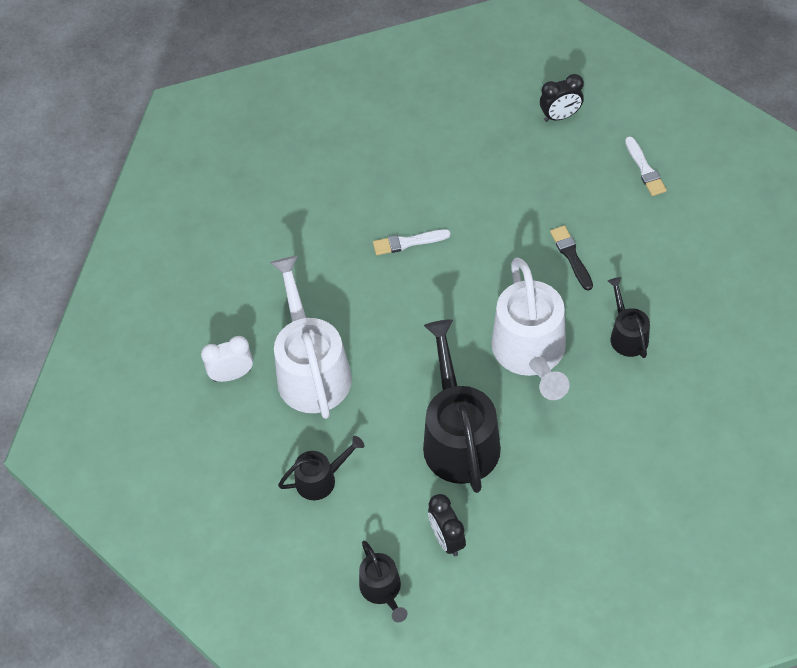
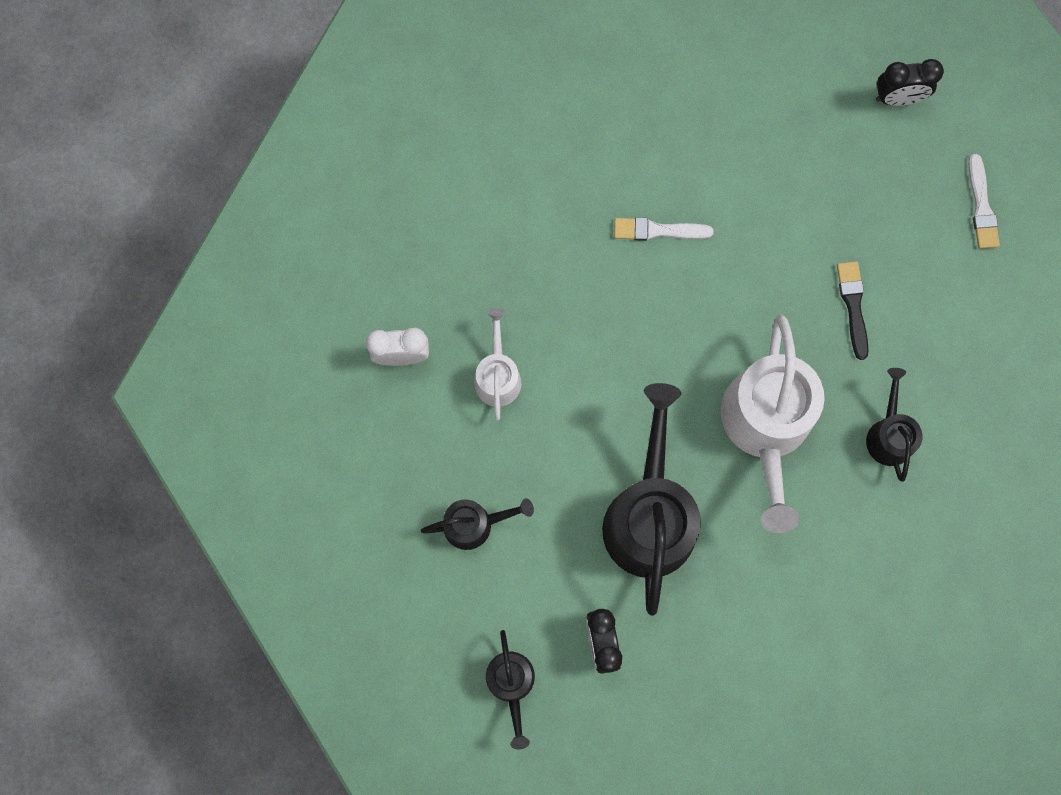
camera: 10 degrees right, 20 degrees up
(311, 370) = (497, 376): white watering can -> white watering can, size x0.51

